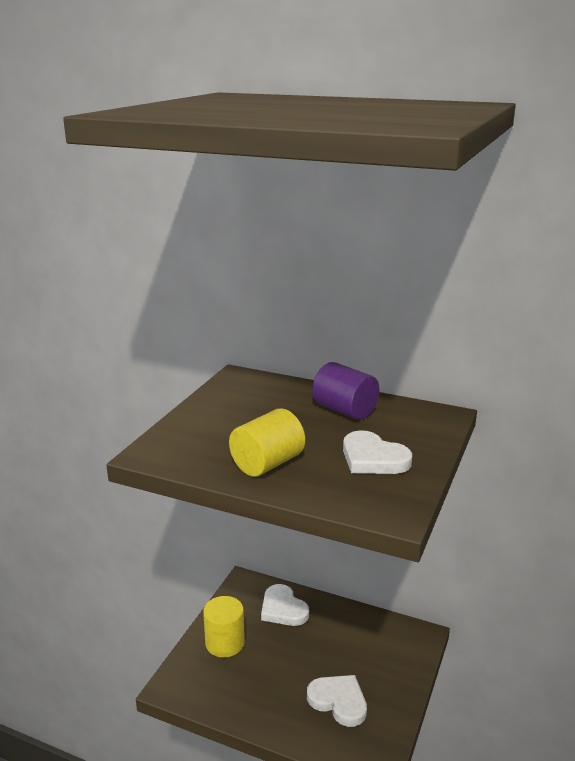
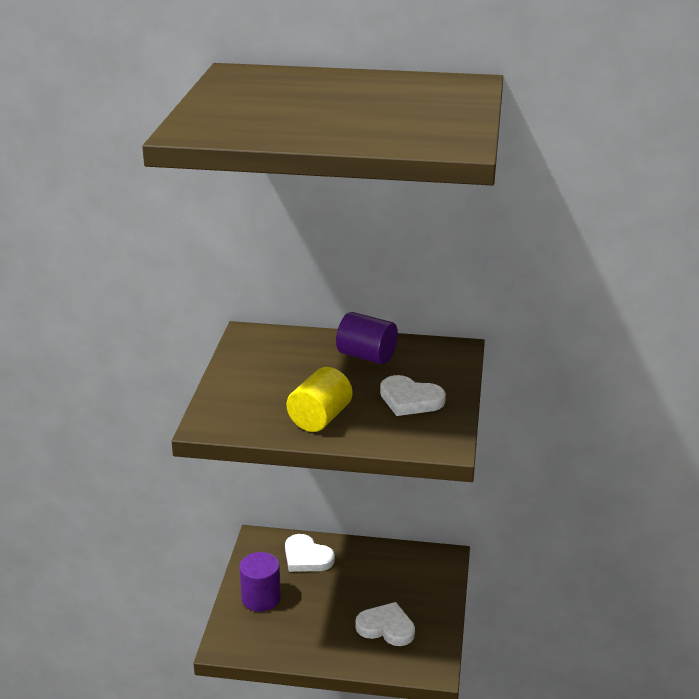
camera: 15 degrees left, 5 degrees up
(225, 643) = (261, 598): yellow cylinder -> purple cylinder

